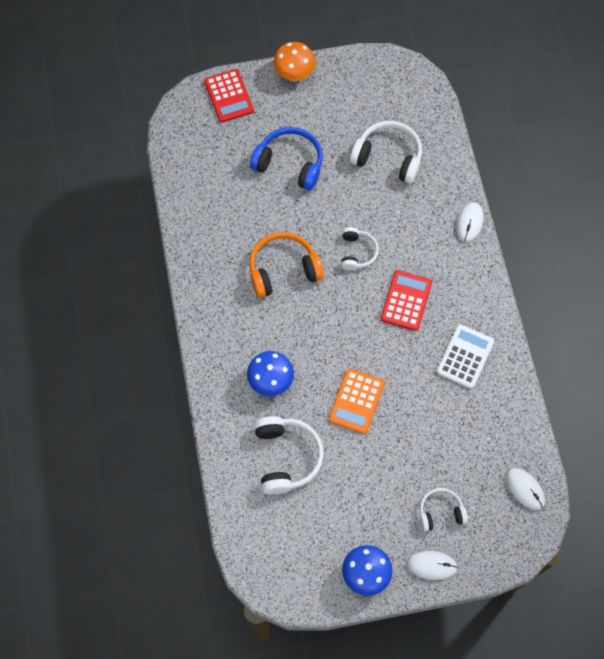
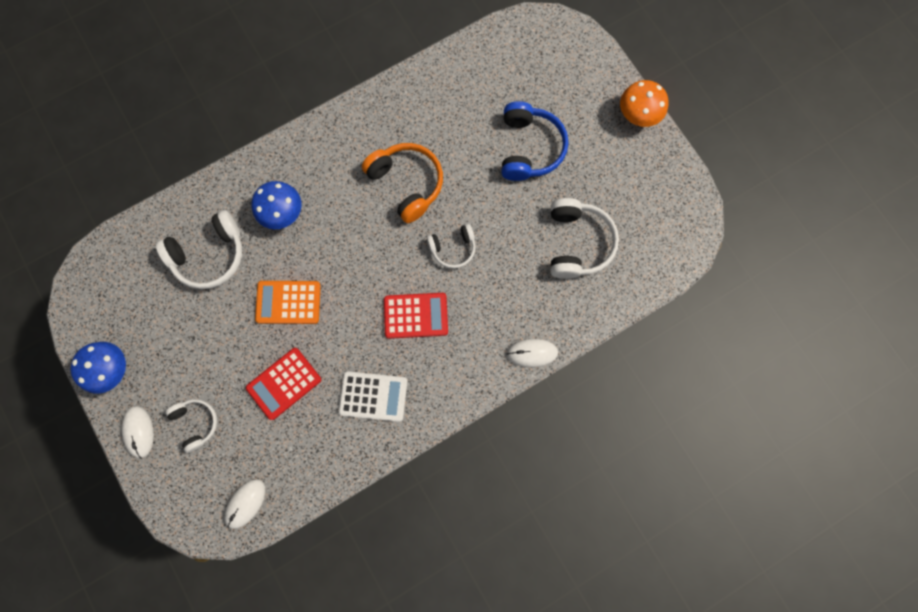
camera: 70 degrees right, 10 degrees up
(229, 96) = (583, 63): red calculator -> red calculator (284, 383)

